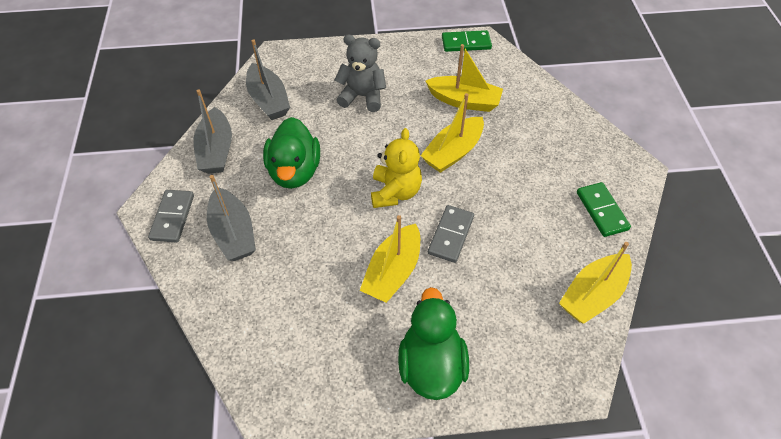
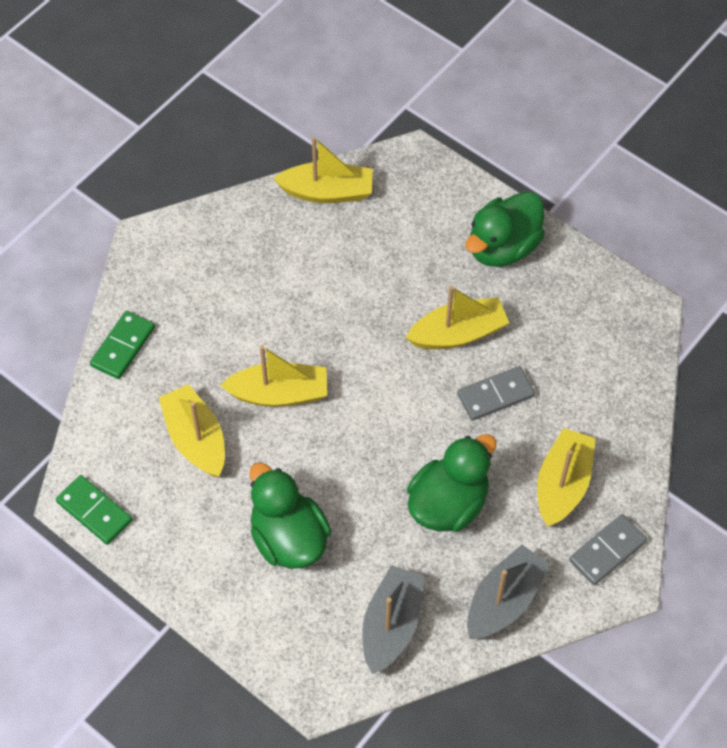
camera: 135 degrees left, 5 degrees up
(233, 233) = (562, 484): grey boat -> yellow boat
(362, 96) = (288, 538): grey teddy bear -> green duck
(395, 192) = (378, 400): yellow teddy bear -> none
(451, 235) = (376, 322): grey domino -> grey domino (495, 395)
(601, 211) = (229, 236): green domino -> green domino (123, 347)

